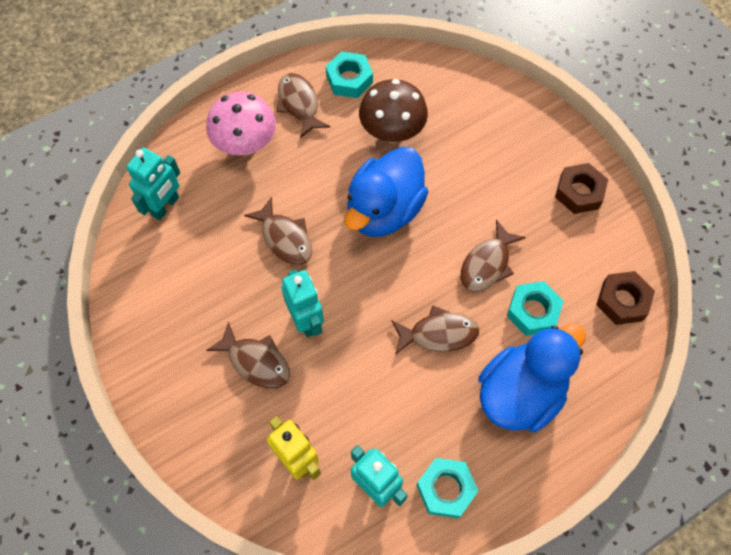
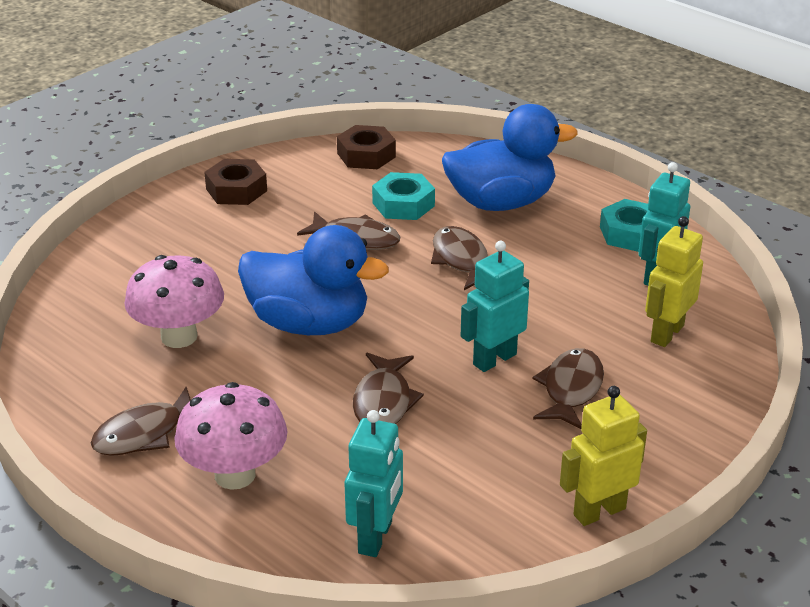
camera: 105 degrees left, 30 degrees down
(135, 336) = (599, 511): none -> yellow robot
(165, 206) = (376, 537): turquoise robot -> turquoise robot turned 90 degrees clockwise
(285, 238) = (383, 401): brown fish -> brown fish turned 150 degrees clockwise
(349, 79) = (88, 391): turquoise nut -> none
(392, 132) = (179, 336): brown mushroom -> pink mushroom
(520, 392) = (501, 202): blue duck -> blue duck turned 135 degrees clockwise

